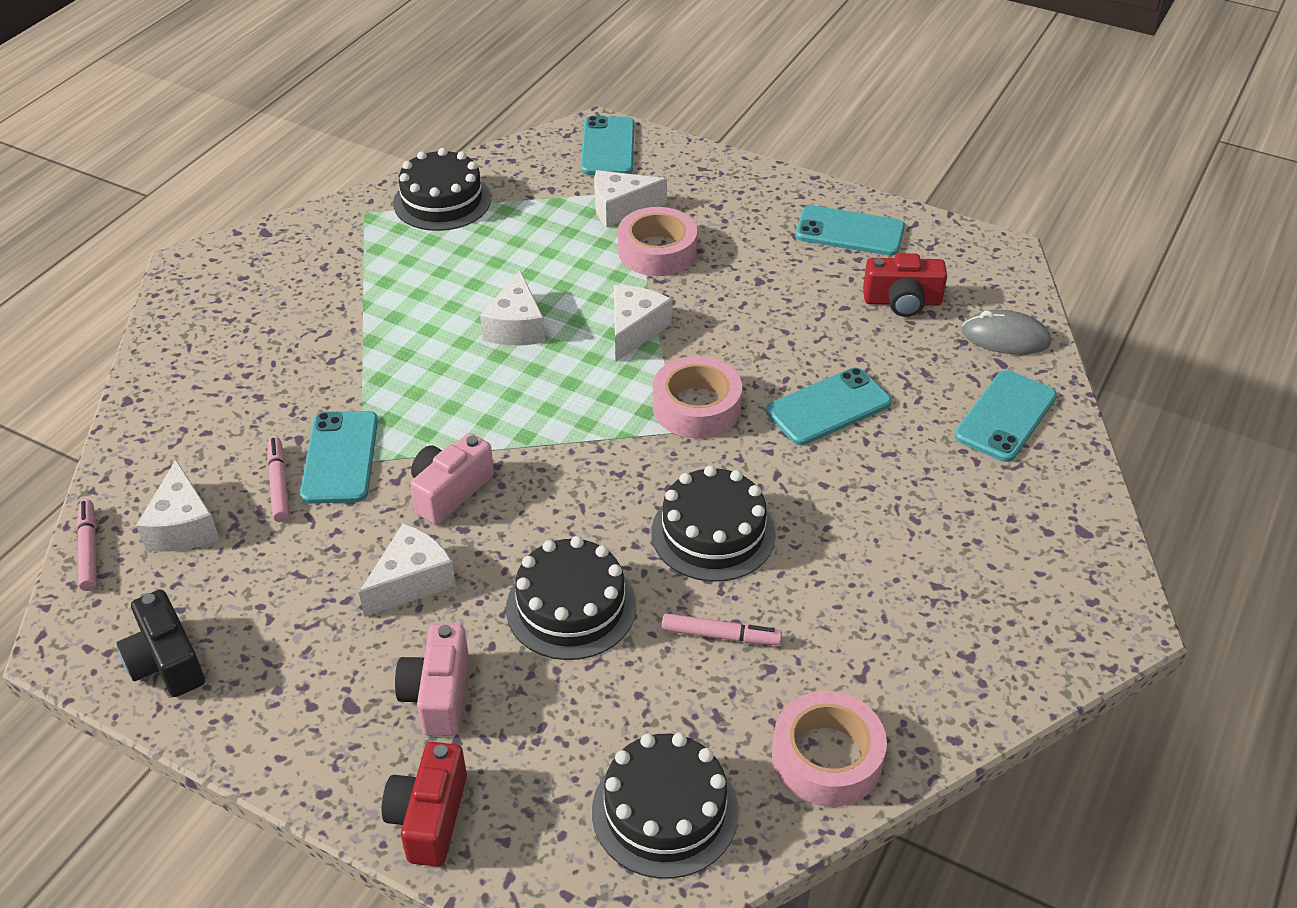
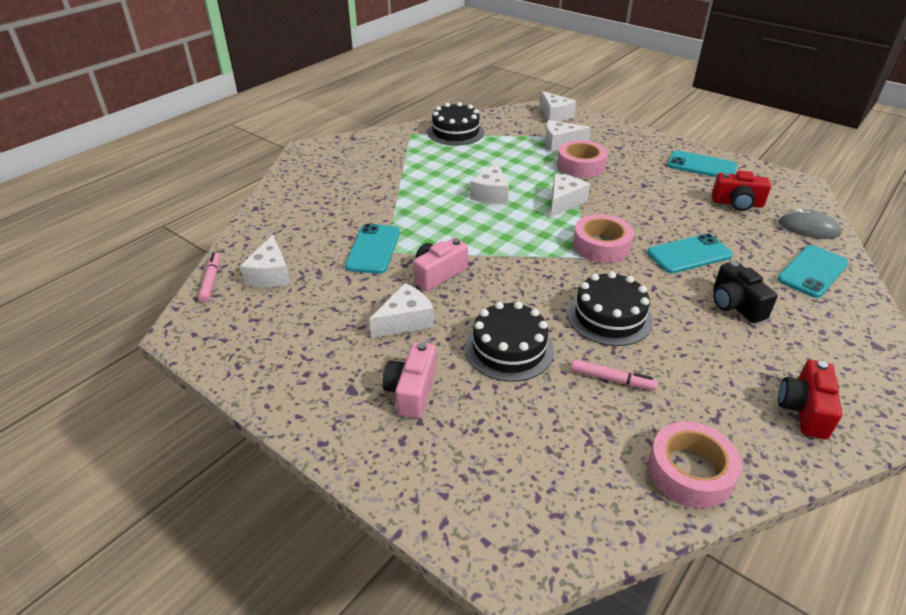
camera: 10 degrees right, 5 degrees down
(166, 662) = (240, 348): black camera -> black camera (735, 305)
(279, 484) = (333, 259): pink marker -> none
(429, 817) = (392, 470): red camera -> red camera (804, 410)
(608, 147) = (554, 115): turquoise phone -> white cheese
(665, 811) = (565, 491): black cake -> none

